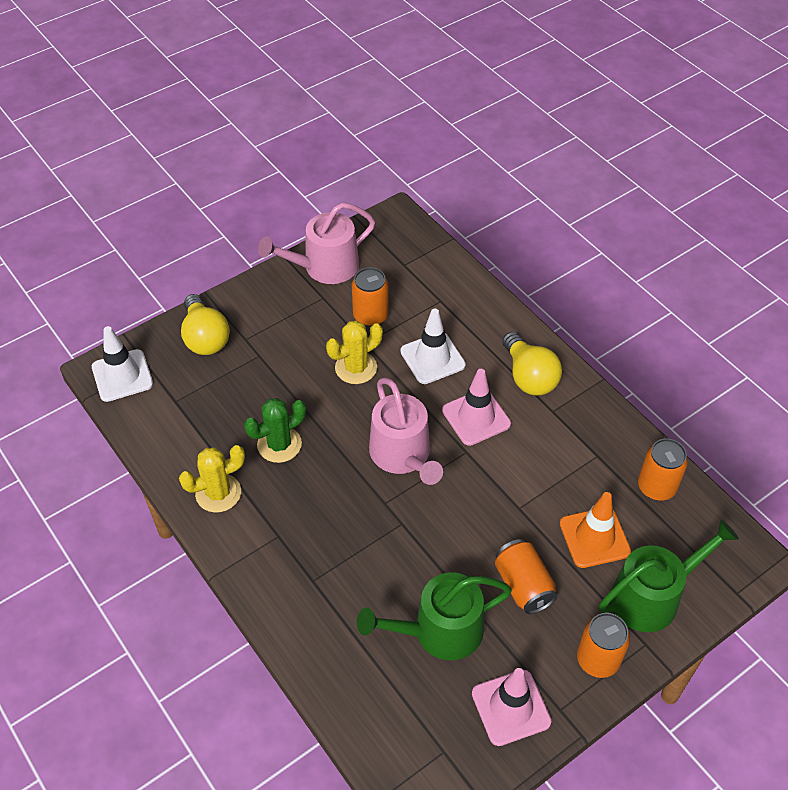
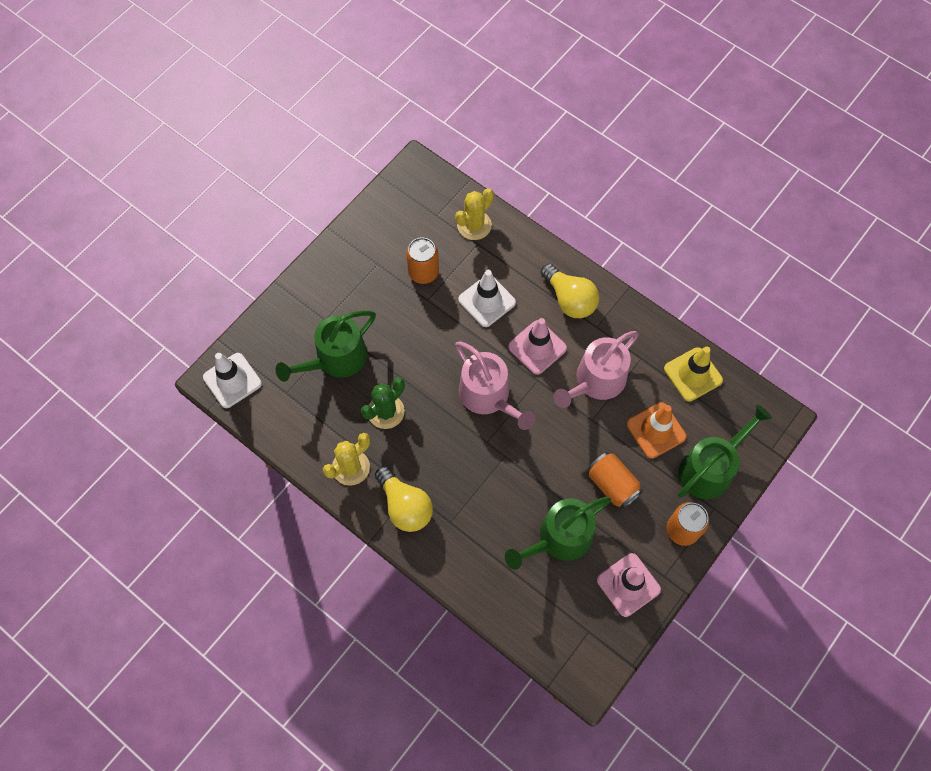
camera: 15 degrees left, 15 degrees up
(205, 338) = (290, 327): yellow light bulb -> yellow light bulb (405, 506)
(243, 379) = (336, 359): none -> green watering can
(325, 267) = (370, 233): pink watering can -> pink watering can (596, 381)
(356, 368) = (426, 325): yellow cactus -> yellow cactus (474, 225)
(656, 487) = (693, 374): orange can -> yellow traffic cone

